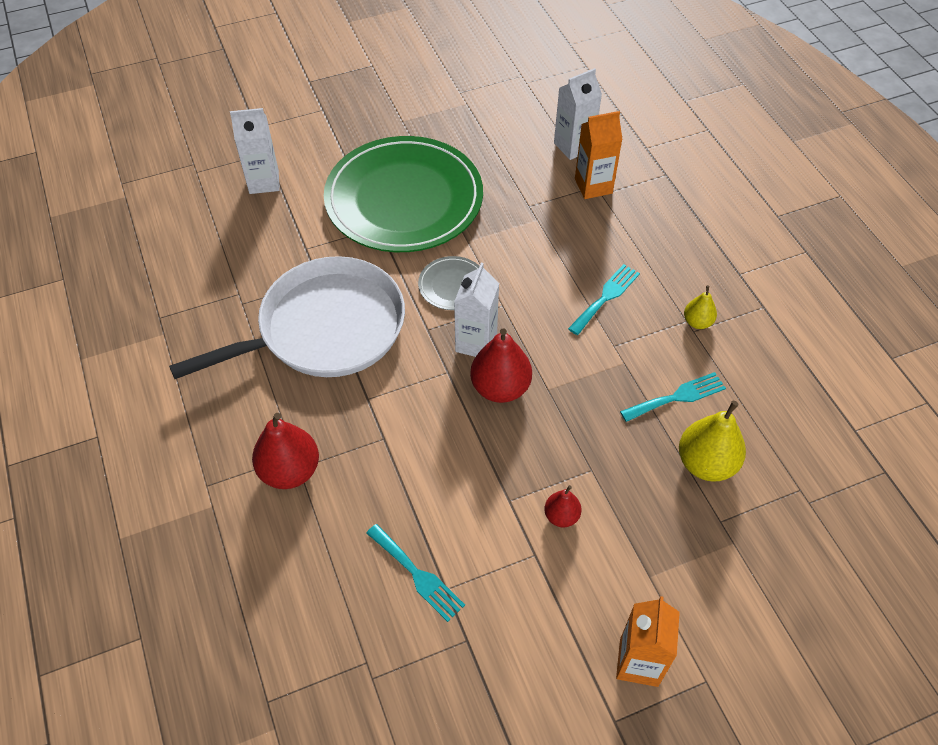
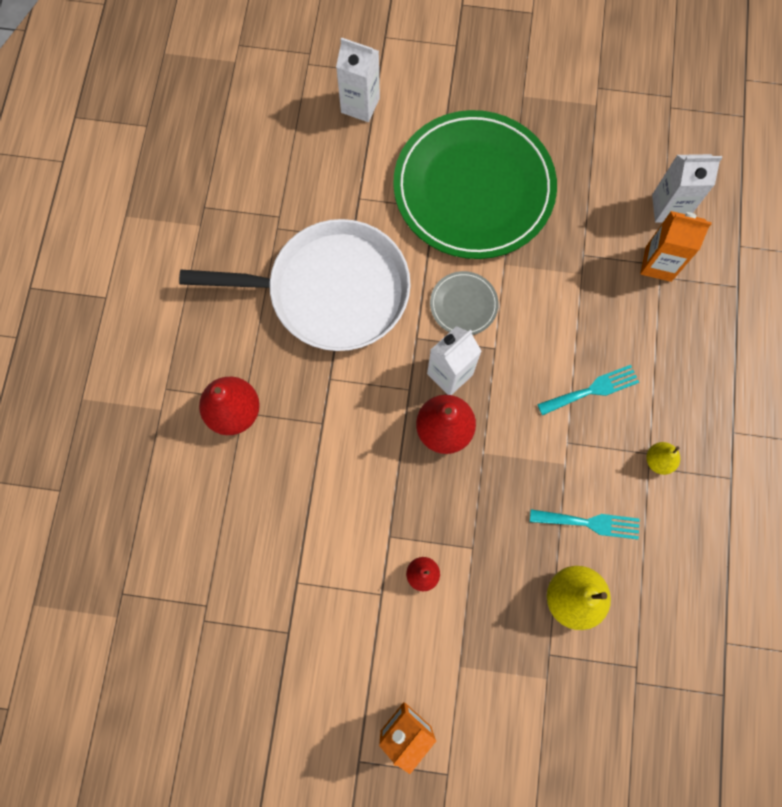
camera: 30 degrees right, 20 degrees up
(417, 575) = (281, 558): turquoise fork -> none

